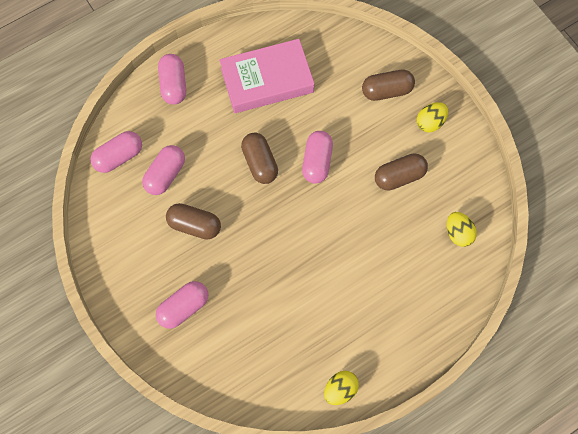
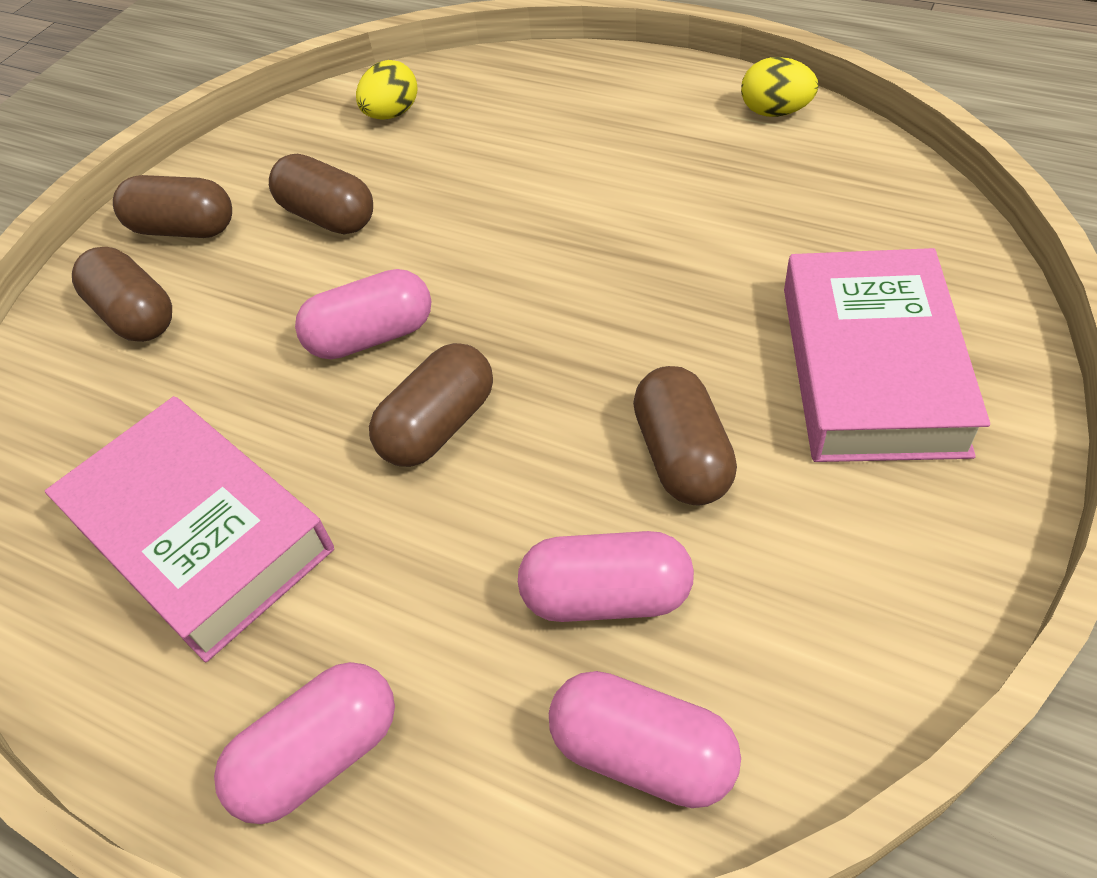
camera: 115 degrees left, 20 degrees down
(184, 307) = (871, 368): pink capsule -> pink book
(430, 122) = (184, 229): yellow egg -> brown capsule

